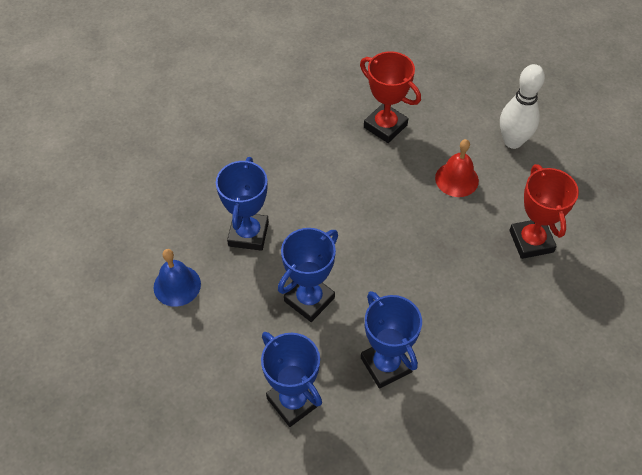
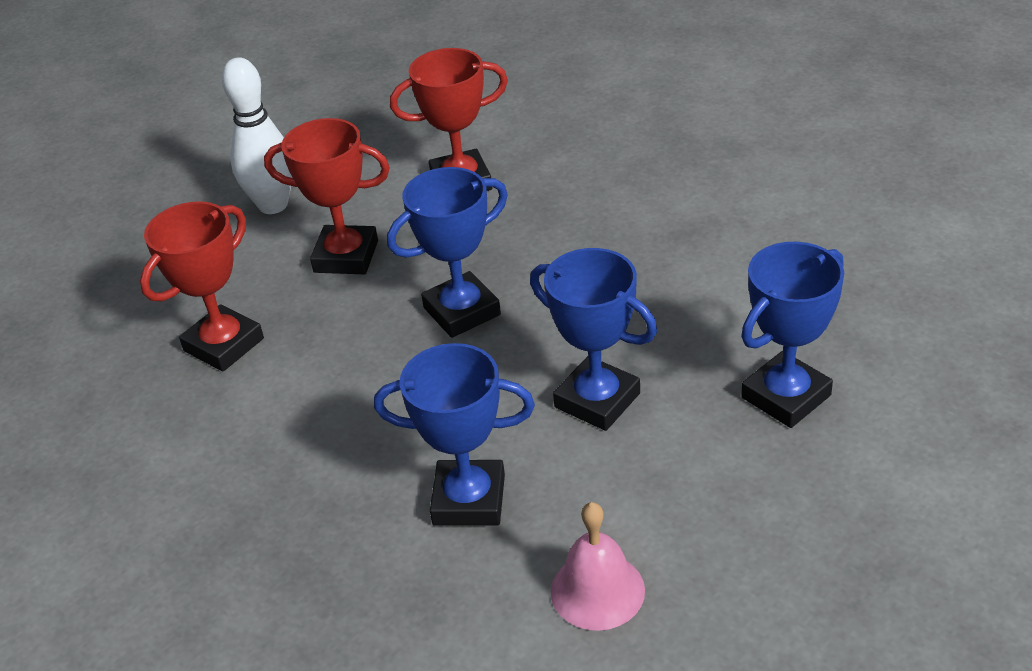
camera: 90 degrees left, 15 degrees down
(177, 285) = (597, 590): blue bell -> pink bell
(386, 365) = (695, 304): blue trophy -> blue trophy (462, 311)
(456, 179) = (346, 256): red bell -> red trophy

